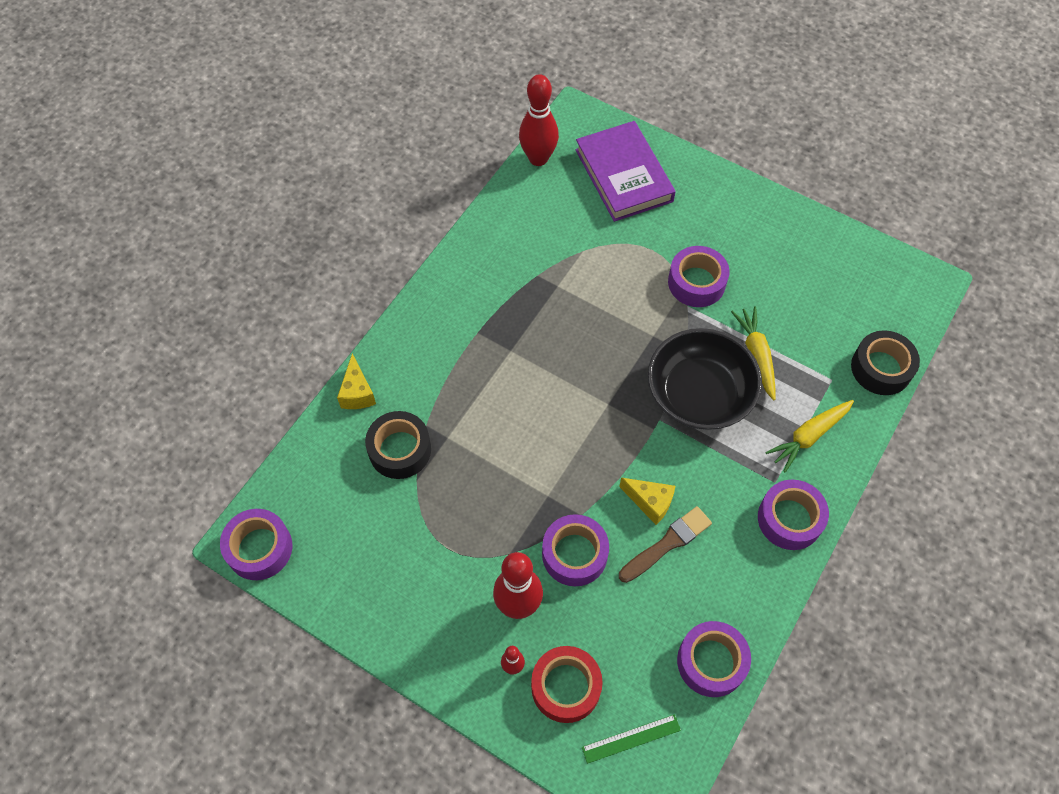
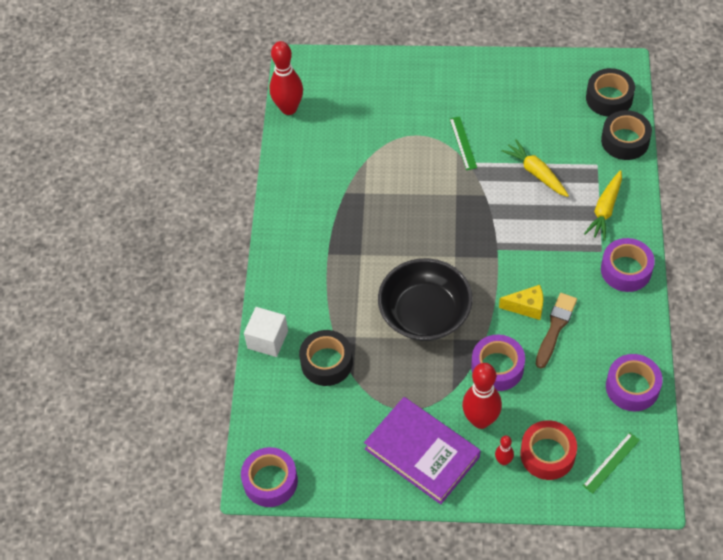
camera: 25 degrees left, 5 degrees down
(357, 393) = (267, 339): yellow cheese -> white cube
(624, 175) = (361, 91): purple book -> purple book (422, 453)
(696, 282) = (463, 143): purple tape -> green ruler
(699, 394) = (513, 218): black bowl -> black bowl (425, 313)
(892, 311) = (609, 98): none -> black tape

